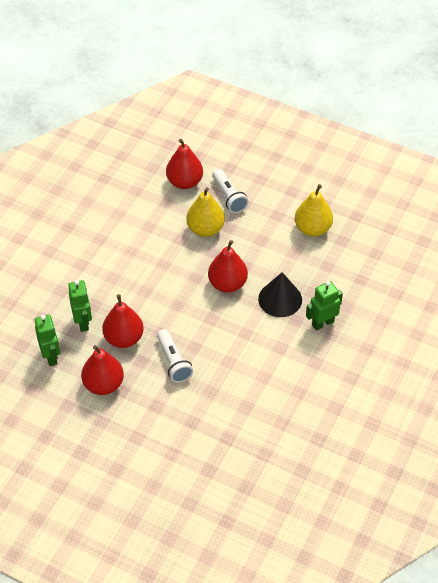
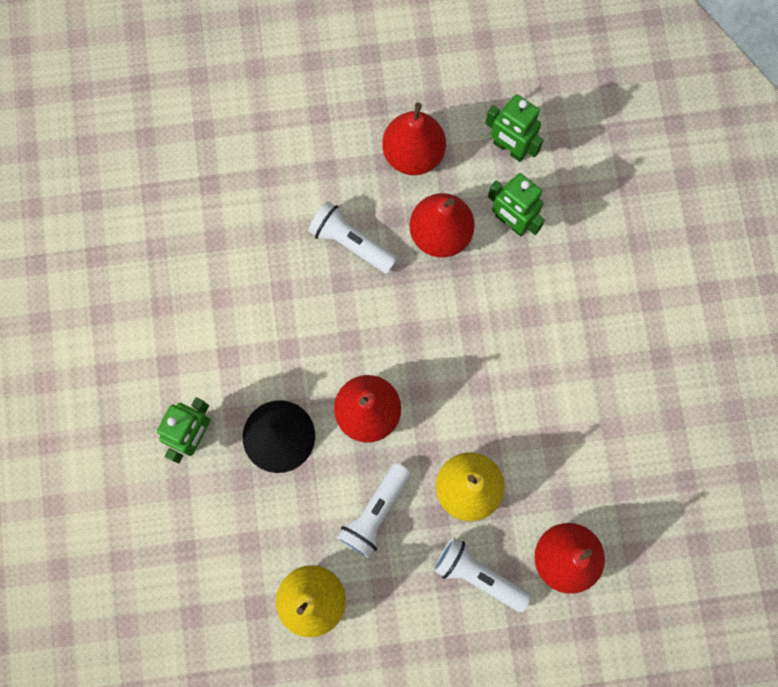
camera: 145 degrees right, 25 degrees up
(257, 244) = (375, 513): none -> white flashlight

